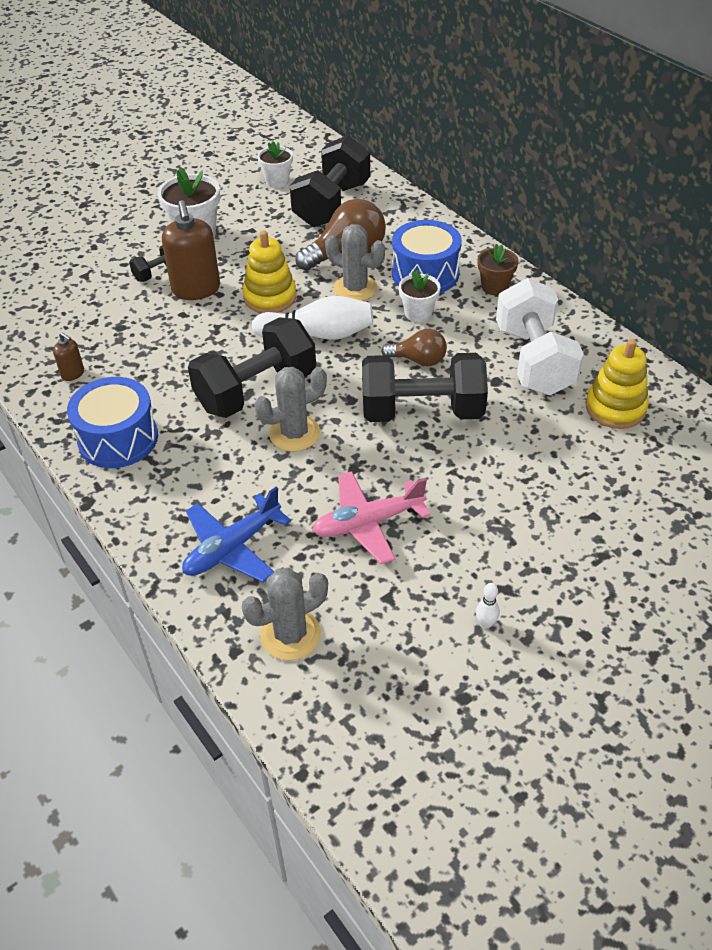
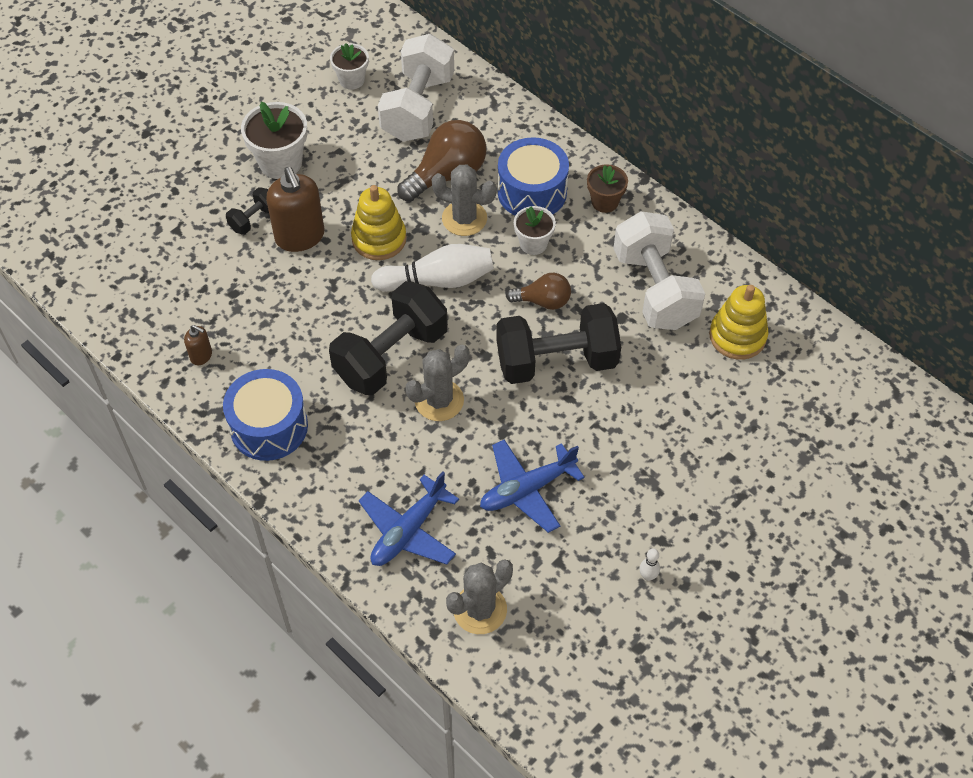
camera: 10 degrees left, 10 degrees up
(332, 204) = (418, 108): black dumbbell -> white dumbbell
(368, 523) = (527, 489): pink plane -> blue plane

